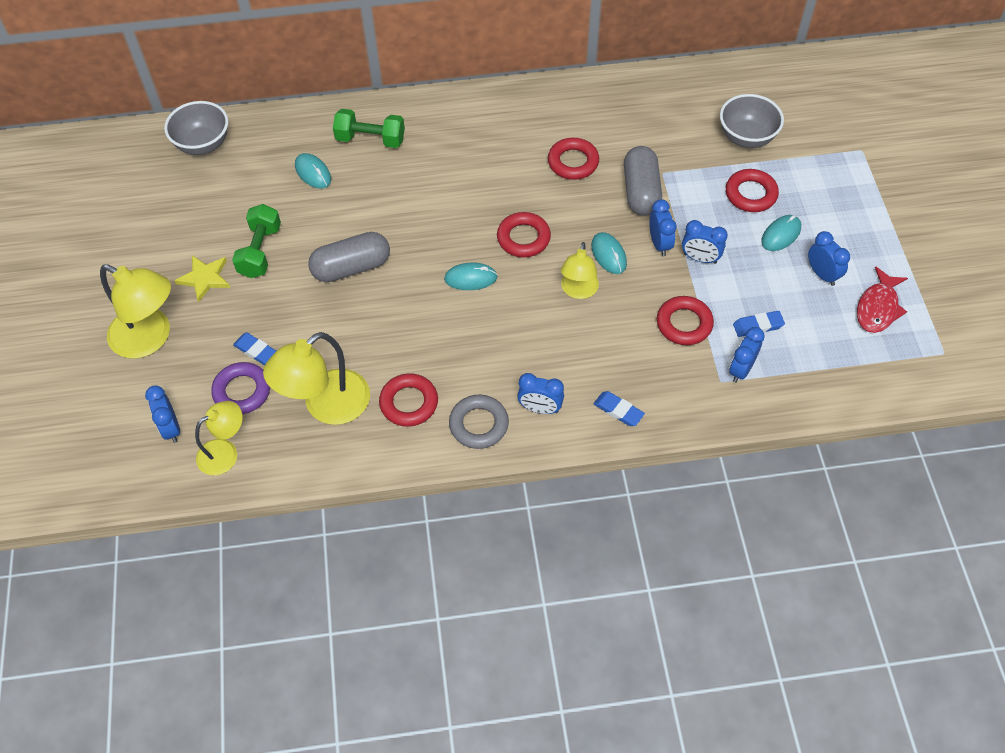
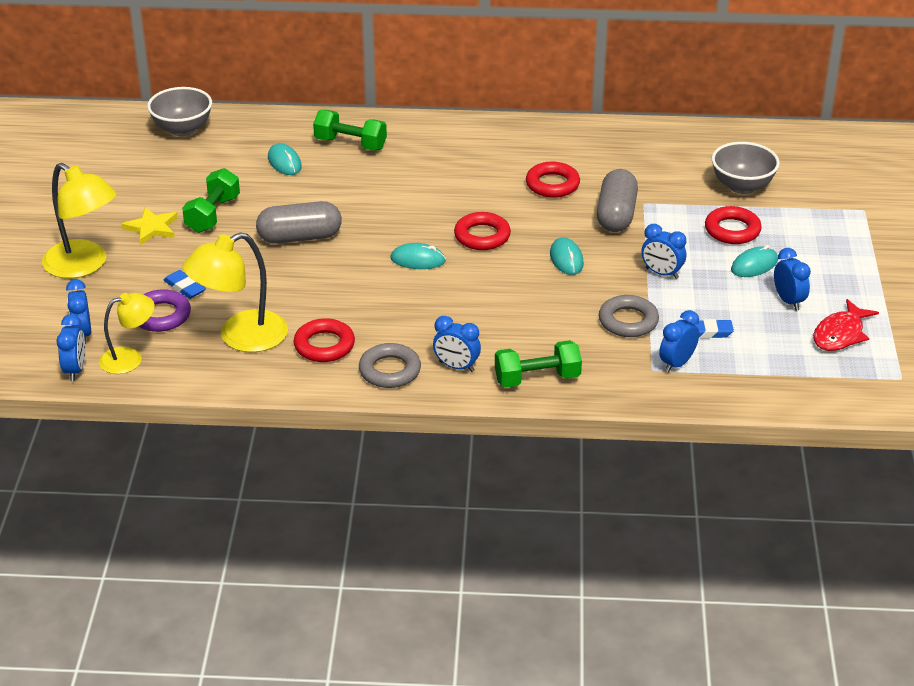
camera: 10 degrees right, 20 degrees down
(578, 291) = (525, 283): yellow lamp -> none
(618, 410) = (537, 379): blue eraser -> green dumbbell
(659, 244) = (622, 257): blue clock -> blue clock (75, 370)
(684, 324) = (628, 321): red ring -> grey ring

